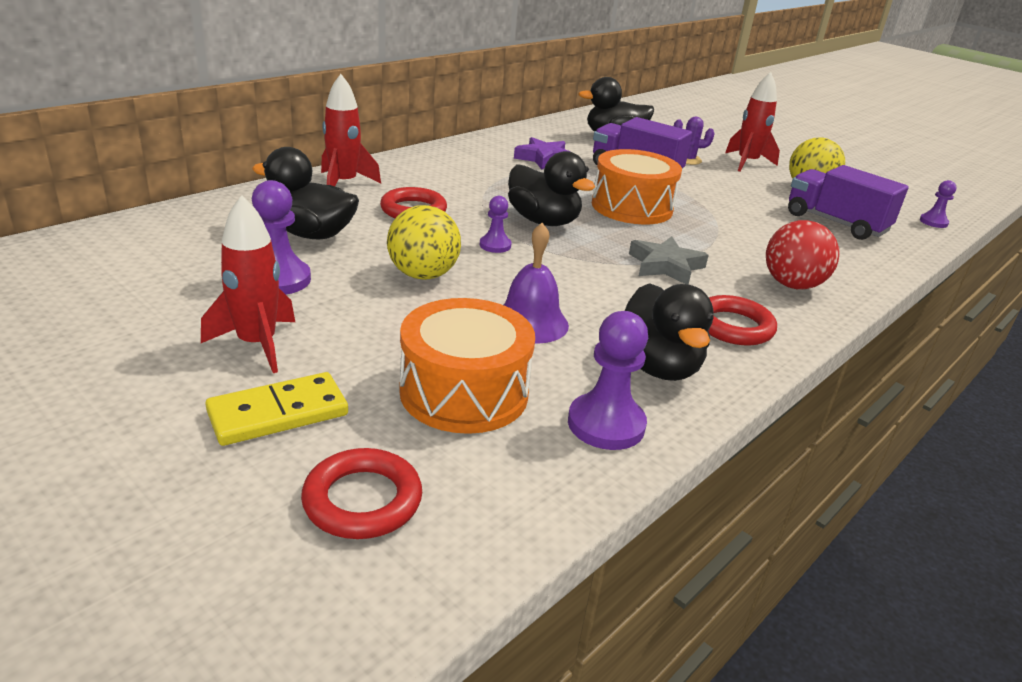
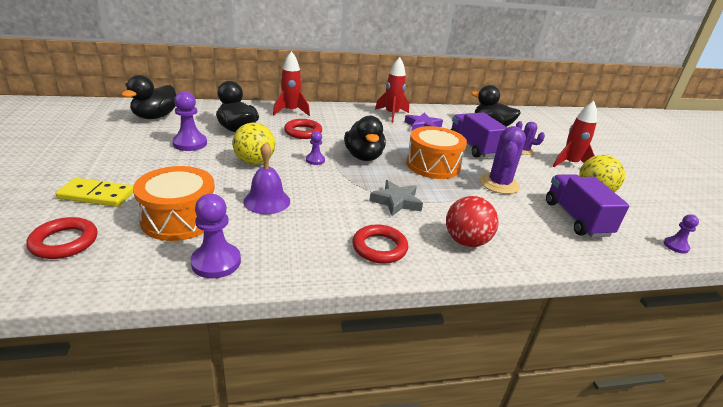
camera: 35 degrees right, 0 degrees up
(257, 344) = (136, 166): red rocket -> red rocket (392, 114)
(657, 366) = (294, 248): black duck -> black duck (155, 117)
(724, 208) = (499, 184): none -> purple cactus

